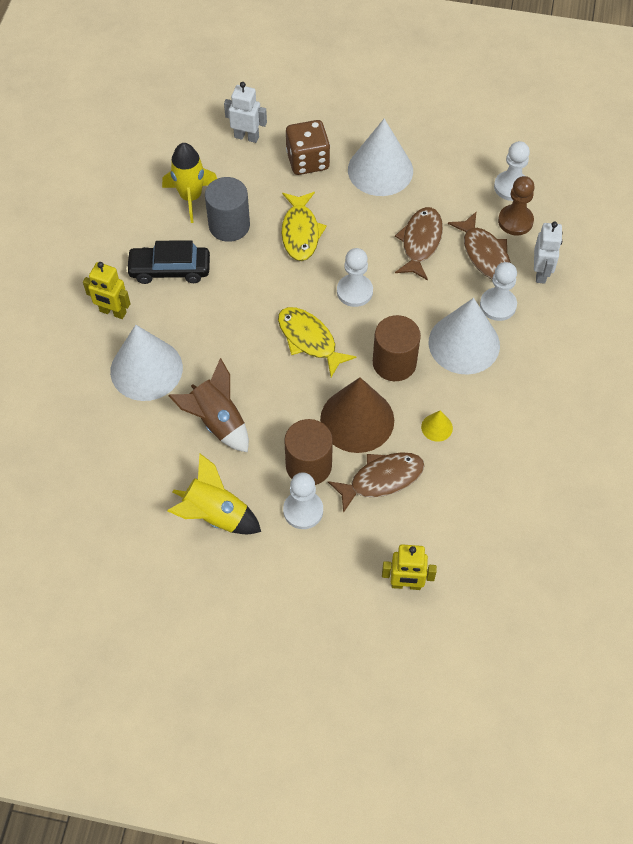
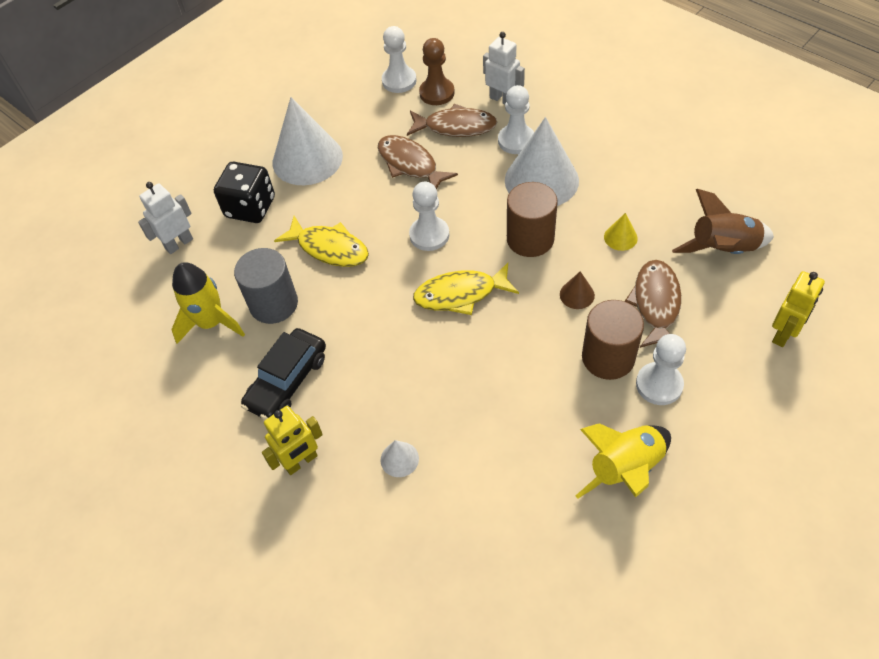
camera: 55 degrees left, 5 degrees down
(146, 369) = (399, 459): white cone -> white cone, size x0.42
(217, 421) = (509, 417): brown rocket -> brown rocket (722, 249)
(308, 161) = (250, 207): brown dice -> black dice
(357, 419) = (577, 294): brown cone -> brown cone, size x0.42

